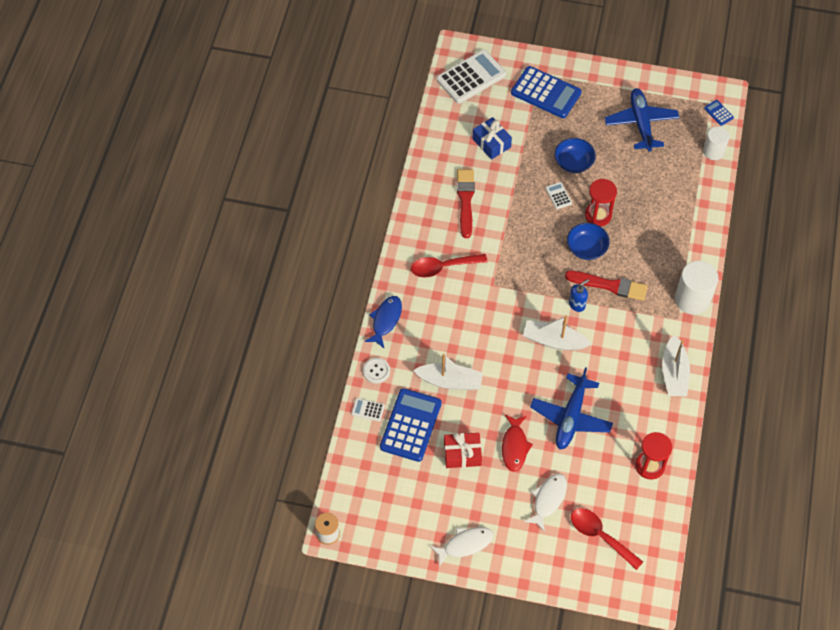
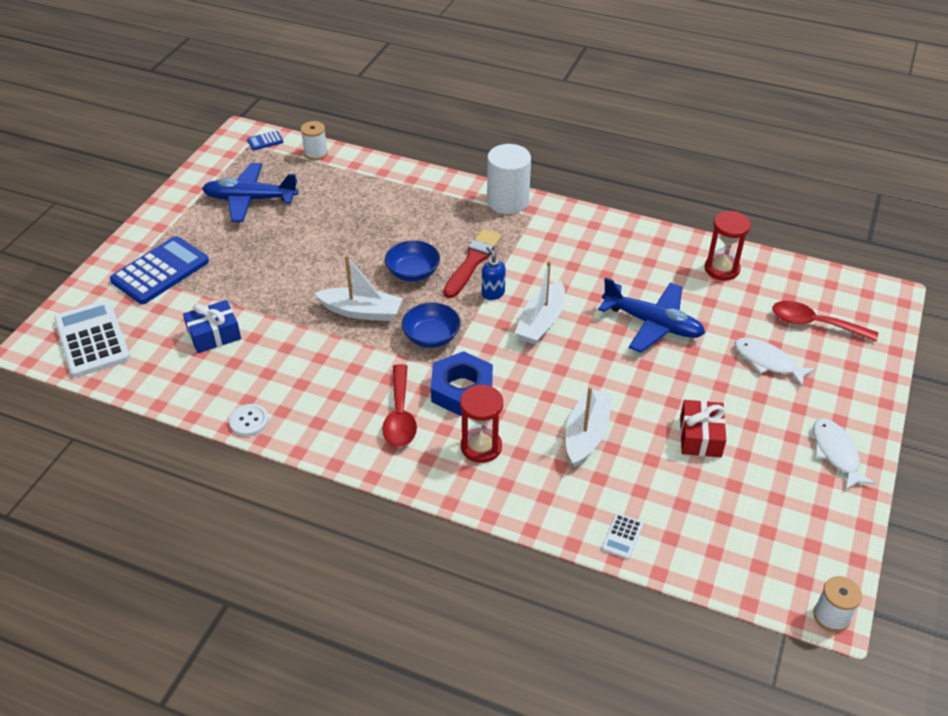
camera: 80 degrees left, 15 degrees down
(376, 371) = (557, 517): white button -> white button (249, 421)
(385, 320) = (472, 494): blue fish -> none
(411, 425) = (652, 488): blue calculator -> none
(465, 200) = (297, 375): red brush -> none
(474, 300) = (462, 389): none -> blue nut
(514, 446) = (691, 382): red fish -> none
(558, 196) = (326, 284): white calculator -> none
(573, 162) = (281, 263): blue bowl -> blue bowl (431, 337)
(598, 215) = (368, 255): red hourglass -> red hourglass (481, 447)
(600, 536) = (814, 324): red spoon -> red spoon turned 60 degrees clockwise
(674, 373) = (602, 231): white boat -> white boat (361, 311)
(713, 151) = (316, 153): white cylinder -> white spool

